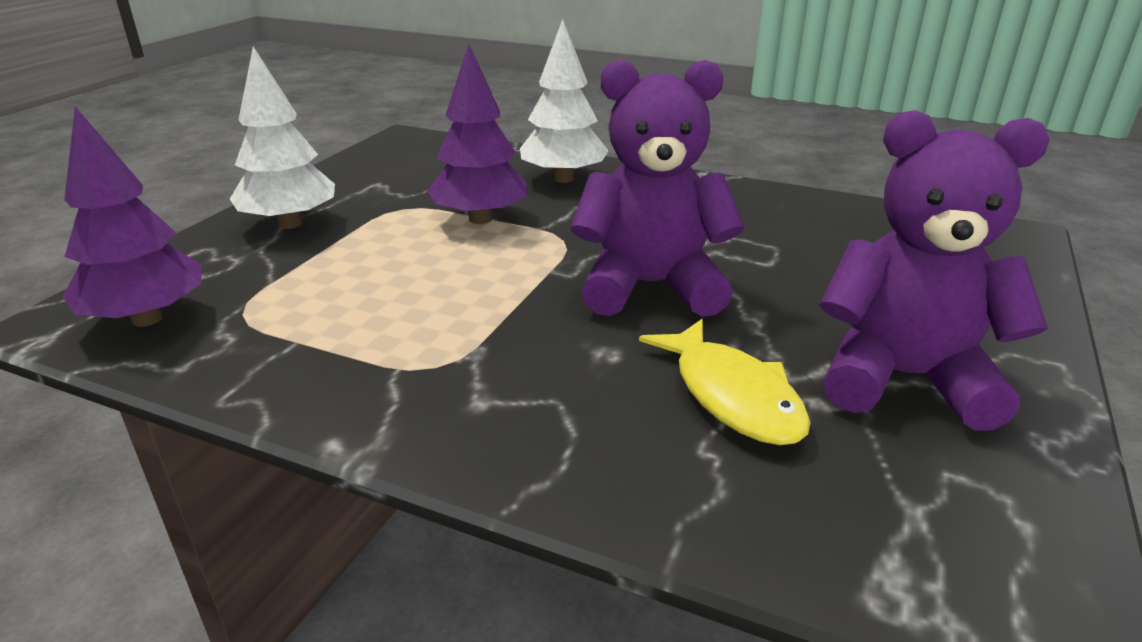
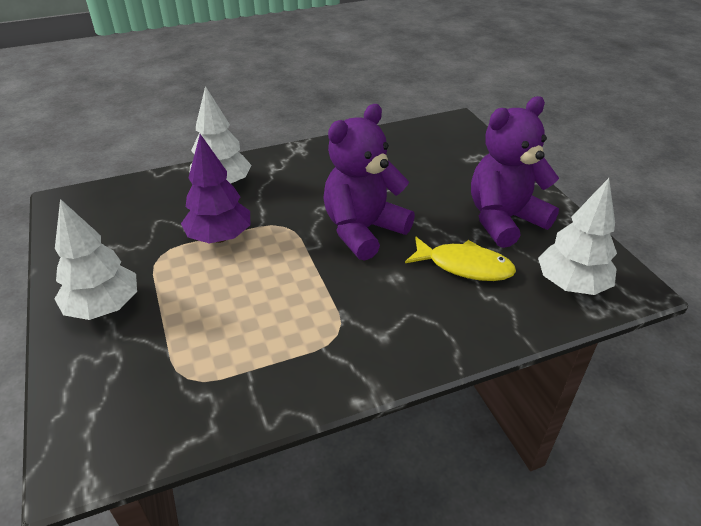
camera: 45 degrees left, 10 degrees up
(147, 318) = (134, 422): purple tree -> none
(897, 531) = (571, 285): none -> white tree

